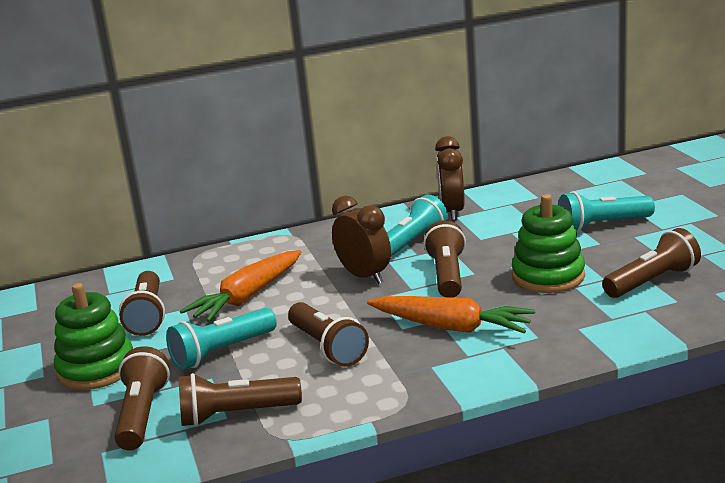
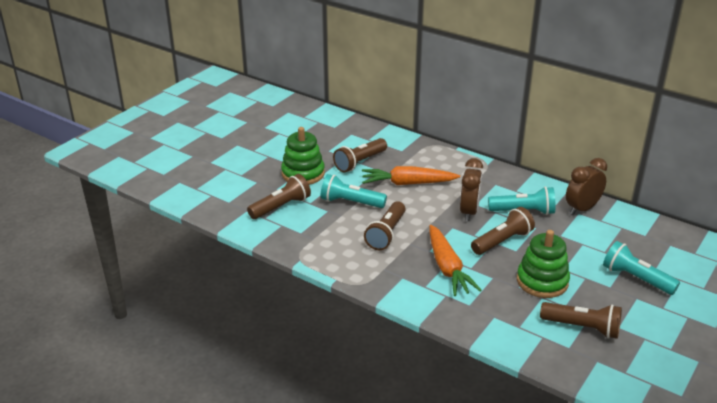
camera: 50 degrees right, 10 degrees up
(236, 415) = (304, 234): brown flashlight -> none

